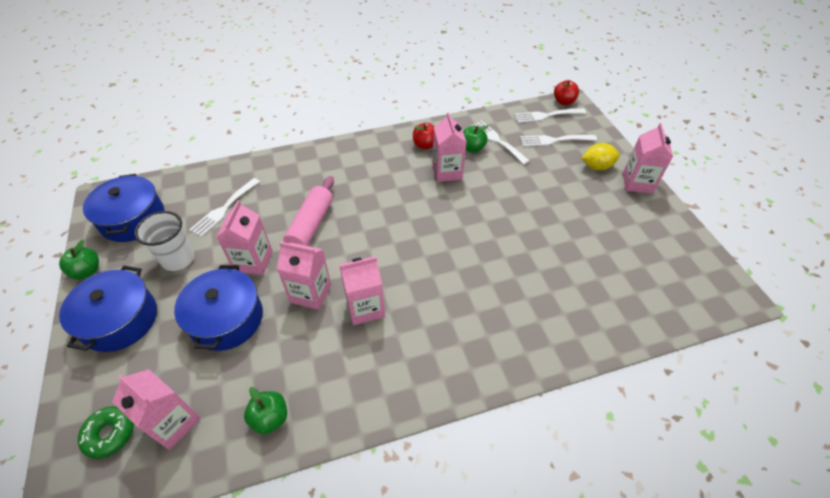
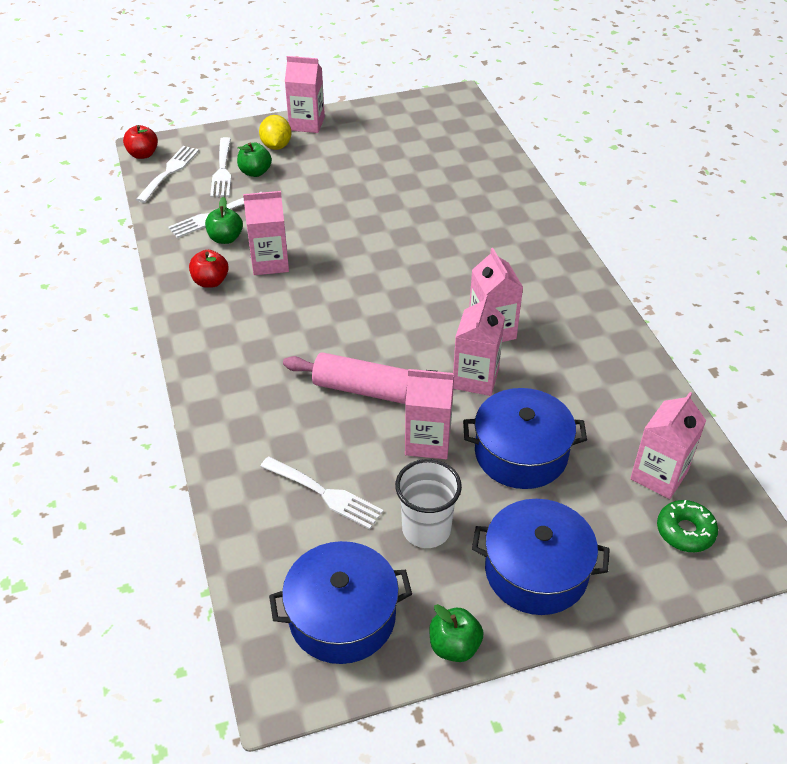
camera: 90 degrees left, 5 degrees down
(270, 418) = (635, 394): green apple -> green apple (255, 172)
(546, 115) = (169, 171): white fork -> white fork turned 150 degrees counterclockwise

